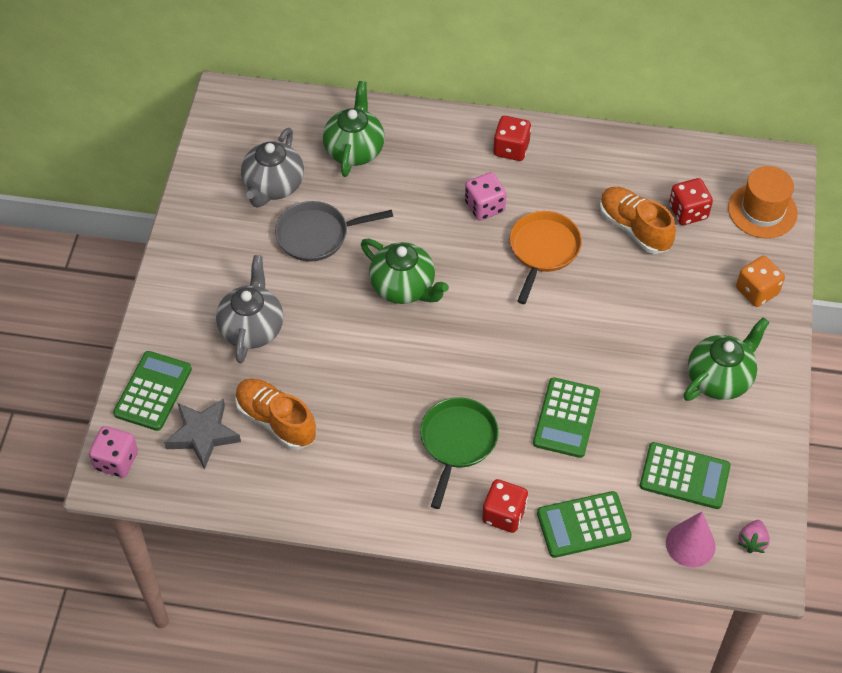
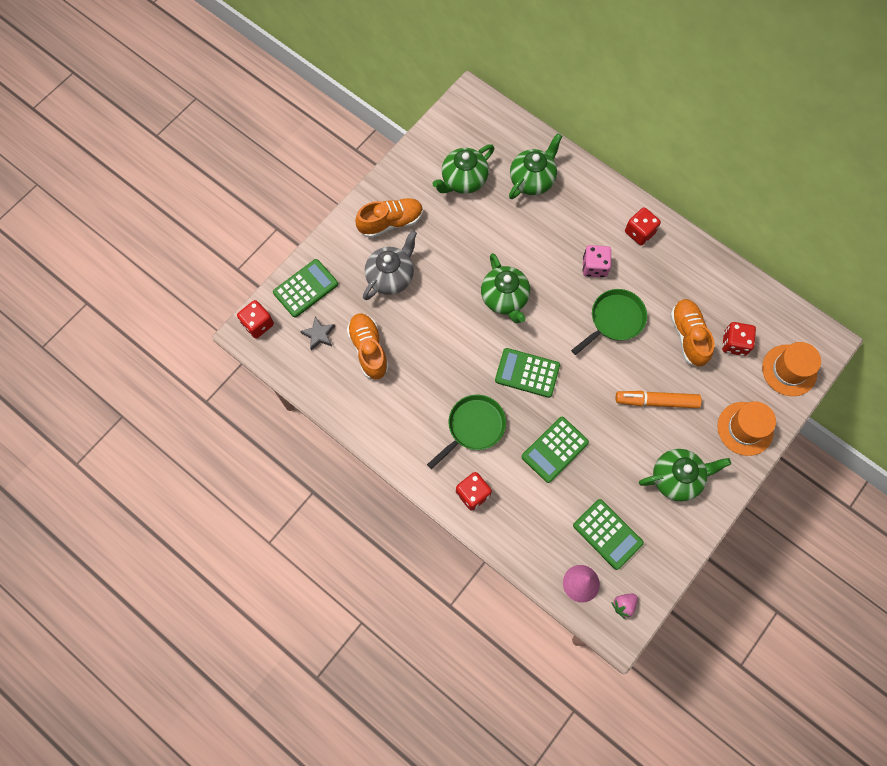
camera: 30 degrees right, 15 degrees up
(116, 461) = (258, 324): pink dice -> red dice
(203, 435) = (319, 335): grey star -> grey star, size x0.65
(214, 270) = (391, 222): none -> orange shoe
(273, 186) = (463, 180): grey teapot -> green teapot
(317, 235) = (471, 231): grey pan -> none
(543, 250) = (614, 320): orange pan -> green pan
(583, 525) = (519, 530): green calculator -> green calculator (527, 373)
(645, 311) = (656, 401): none -> orange marker
(757, 291) = (745, 428): orange dice -> orange hat

